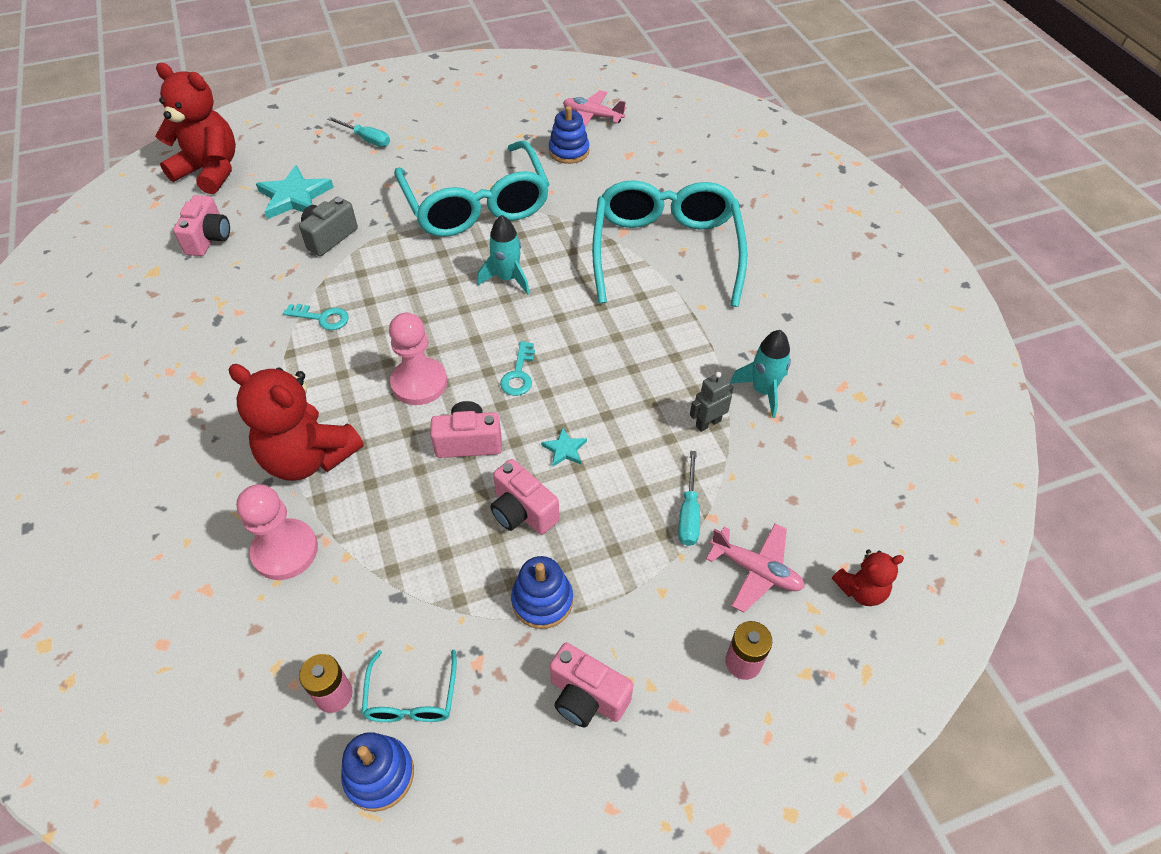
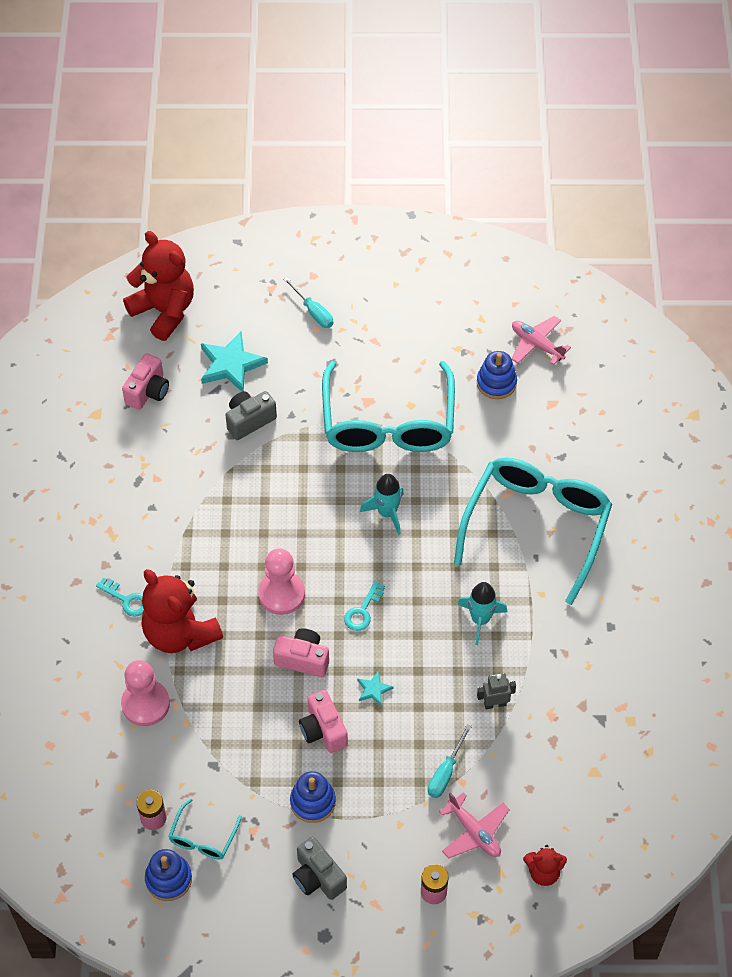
camera: 20 degrees right, 5 degrees up
(322, 318) = (222, 506): turquoise key -> turquoise key (127, 600)
(586, 697) = (318, 877): pink camera -> grey camera
(763, 391) = (553, 690): turquoise rocket -> turquoise rocket (480, 619)

